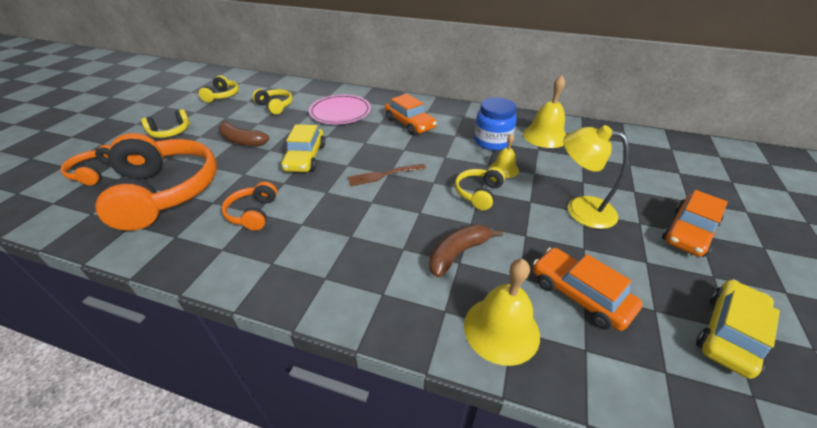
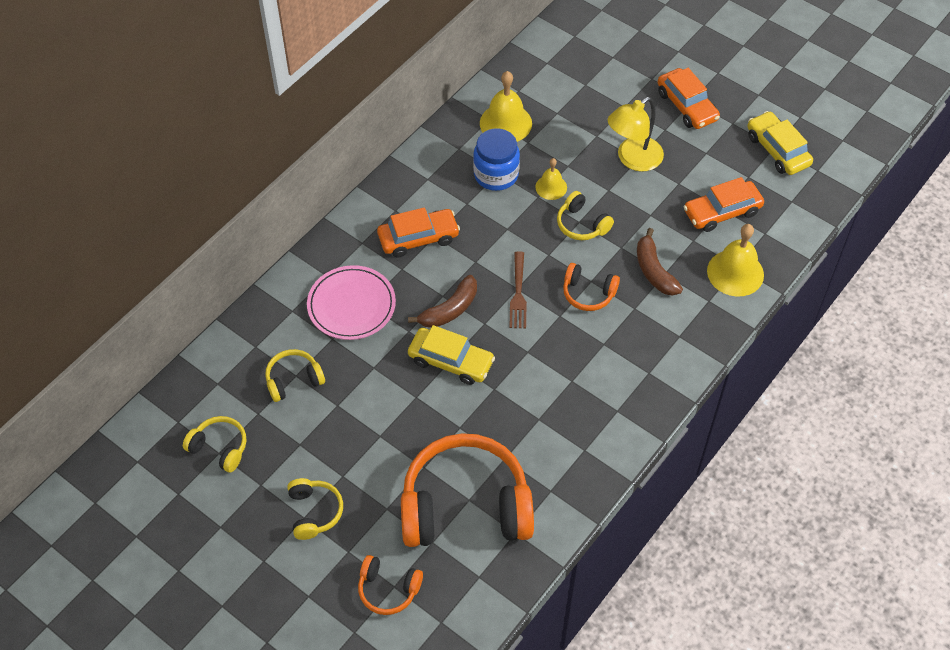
camera: 70 degrees left, 15 degrees up
(242, 141) = (379, 426): brown banana -> brown banana (449, 310)
(253, 213) = (539, 420): orange headphones -> orange headphones (588, 293)

